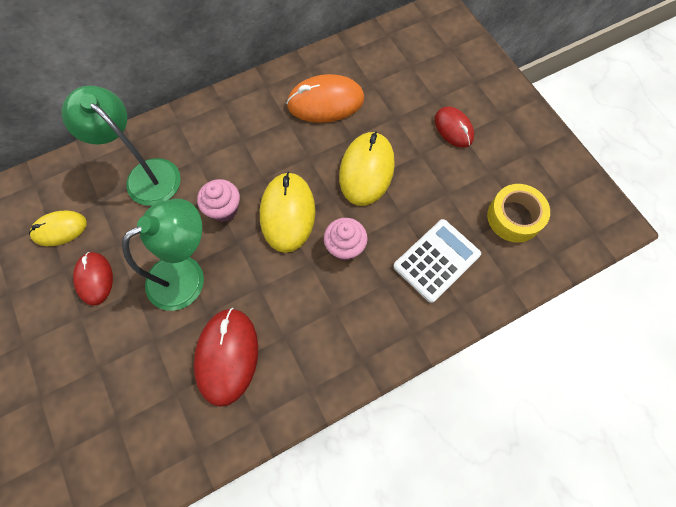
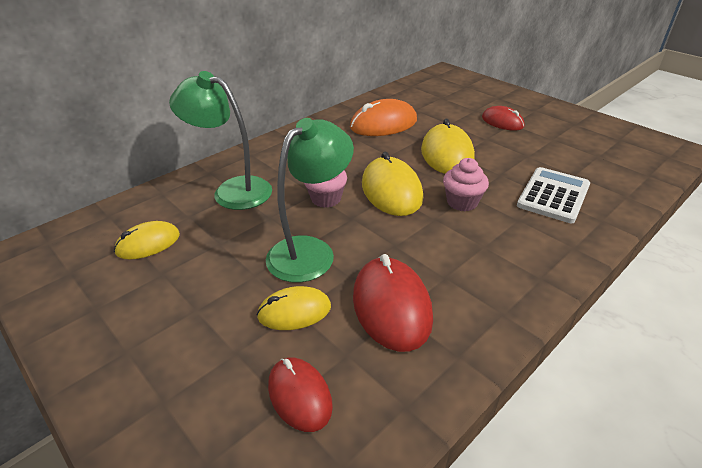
camera: 15 degrees left, 30 degrees down
(94, 279) = (203, 274): red mouse -> red mouse (300, 395)
(152, 340) = (294, 311): none -> yellow mouse
(514, 217) = (595, 159): yellow tape -> none

